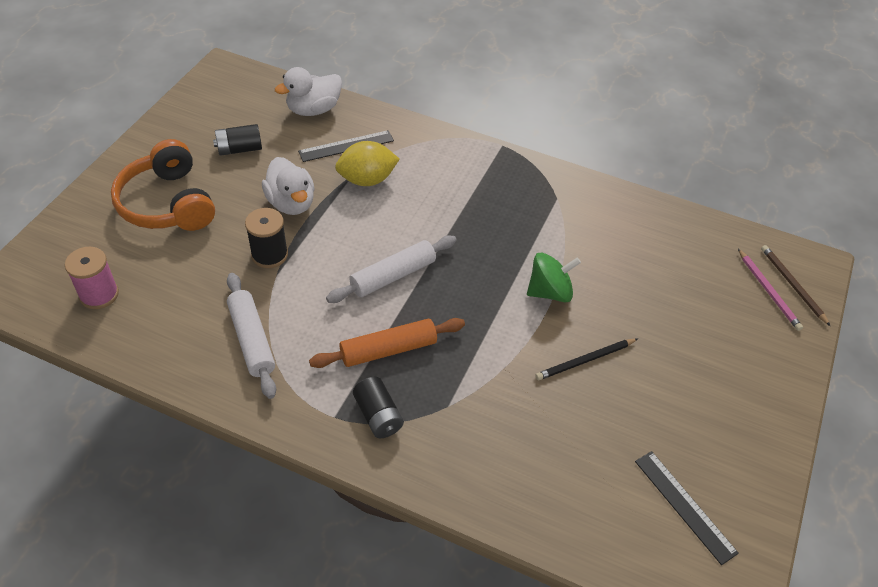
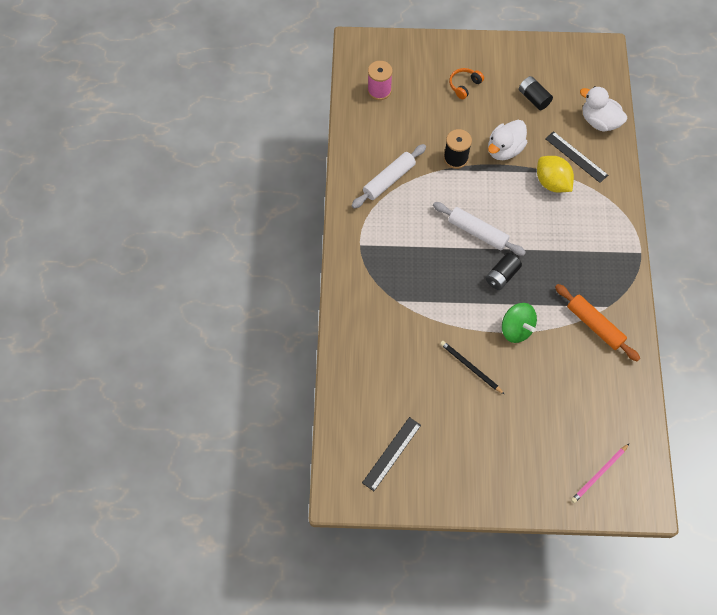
camera: 70 degrees right, 15 degrees up
(168, 203) = (464, 85): orange headphones -> orange headphones, size x0.47
(378, 416) = (371, 267): black battery -> black battery (502, 276)
(388, 349) = (419, 253): orange rolling pin -> orange rolling pin (594, 325)
(792, 285) = (615, 490): brown pencil -> none

